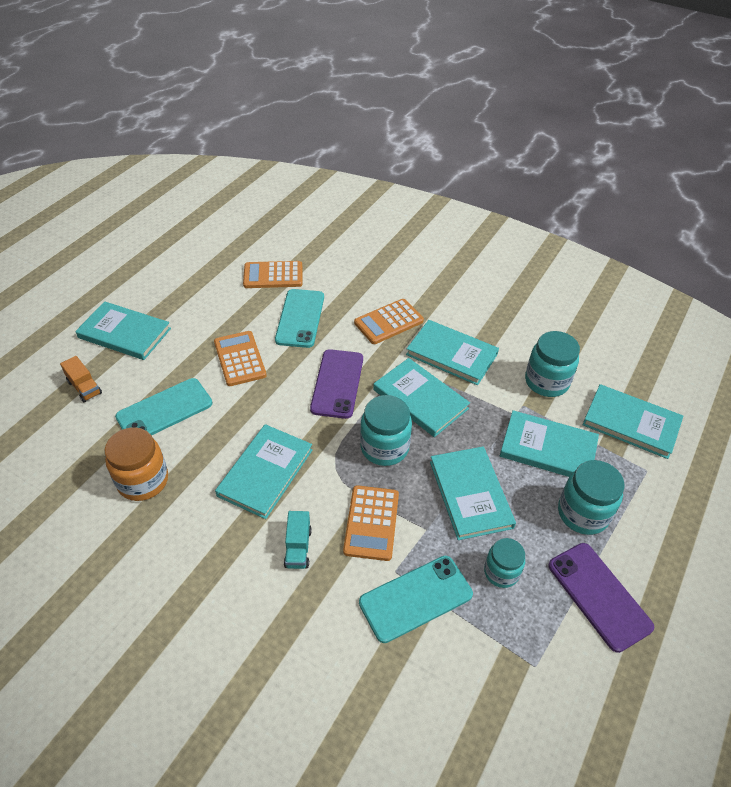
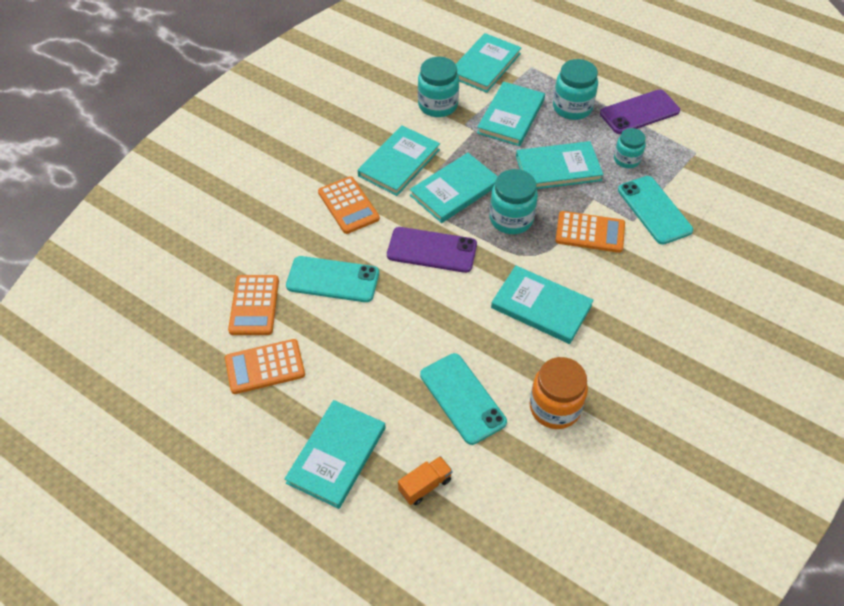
camera: 85 degrees left, 5 degrees up
(240, 359) = (391, 333): orange calculator -> orange calculator (265, 367)
(298, 548) = (618, 282): turquoise truck -> none

